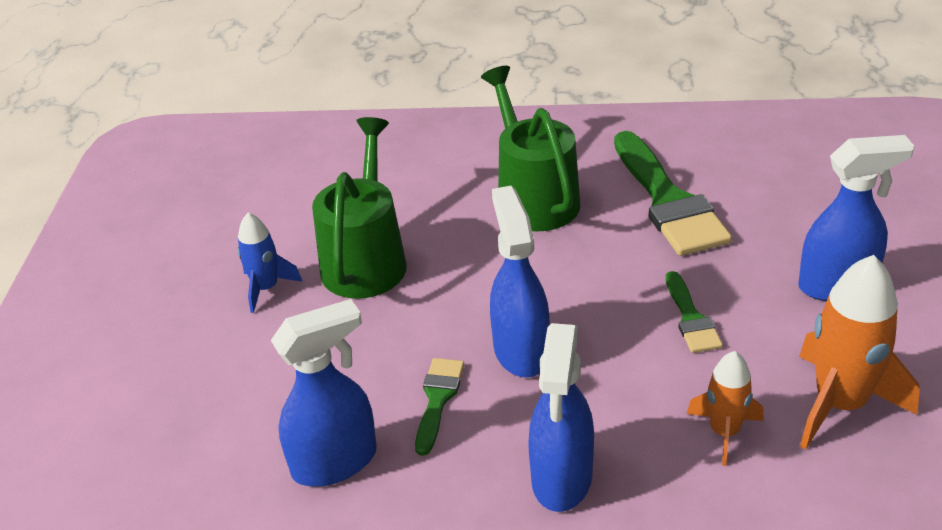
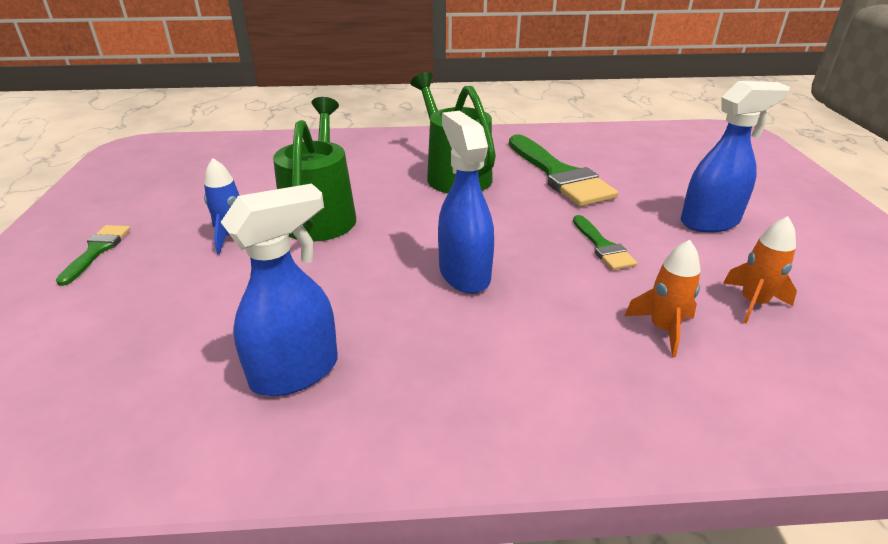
camera: 10 degrees left, 5 degrees down
(438, 399) = (394, 314): green brush -> green brush (97, 250)
(562, 478) = (524, 375): blue spray bottle -> none
(840, 404) = (753, 303): orange rocket -> orange rocket, size x0.58

